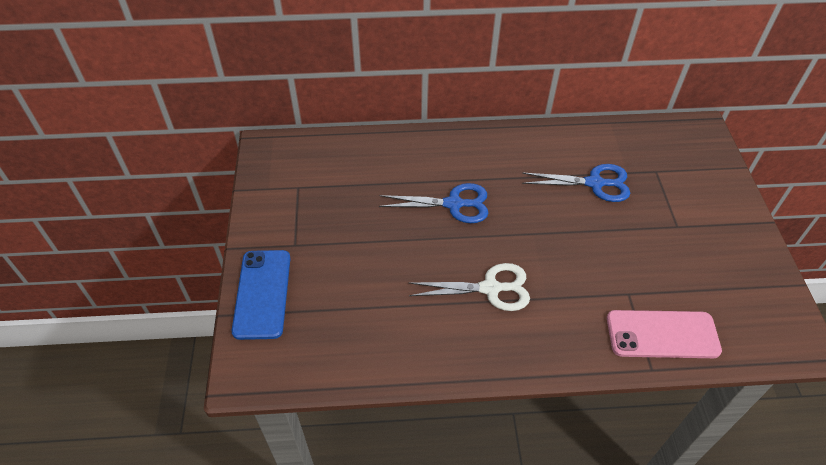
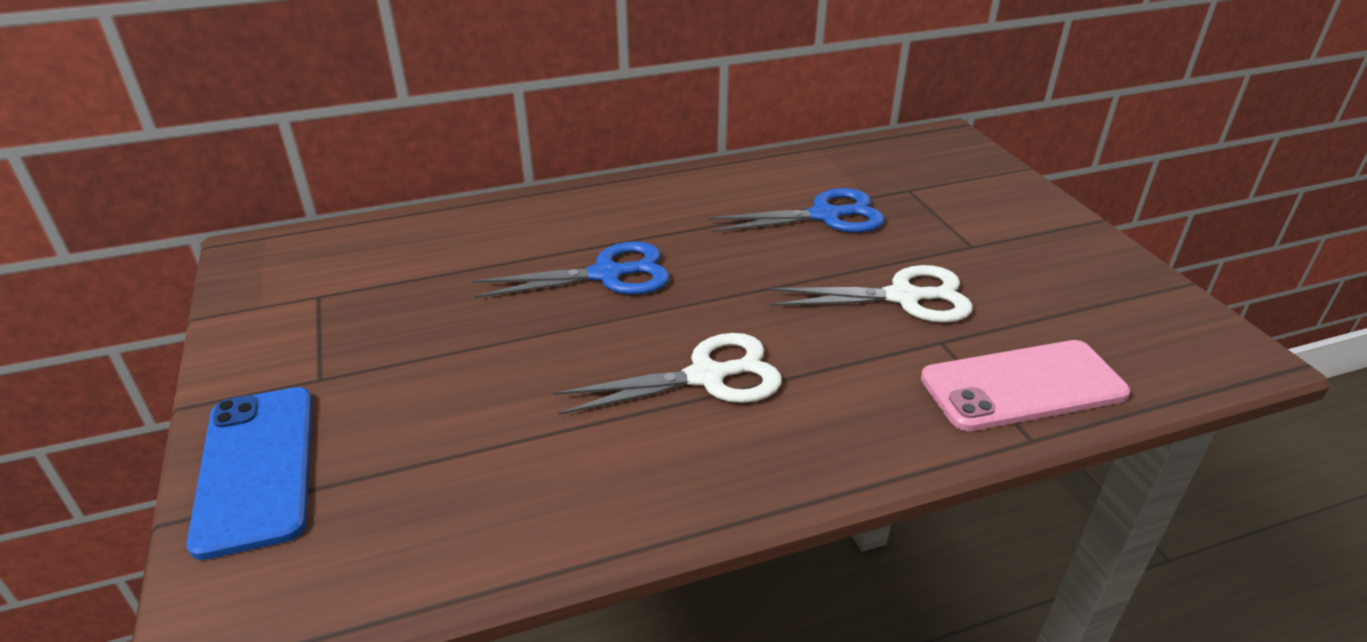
camera: 15 degrees left, 15 degrees down
(619, 257) = (903, 297): none -> white scissors

